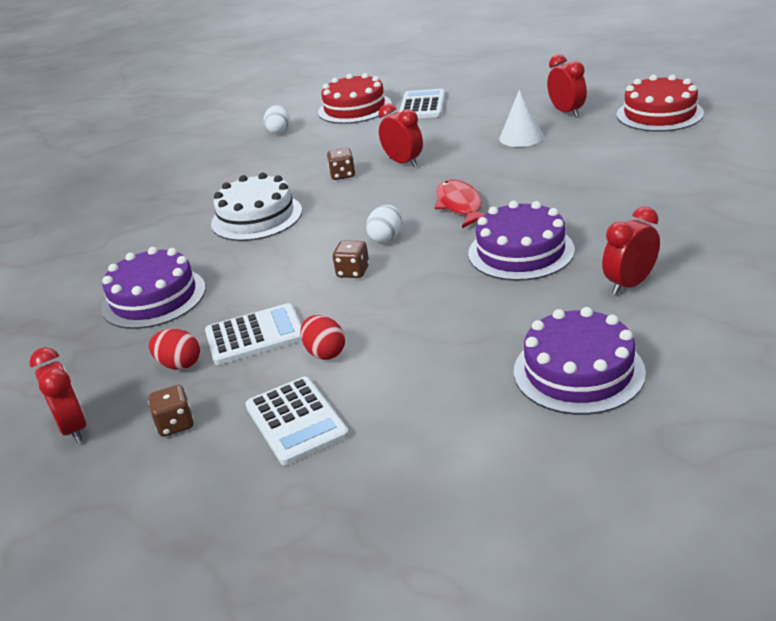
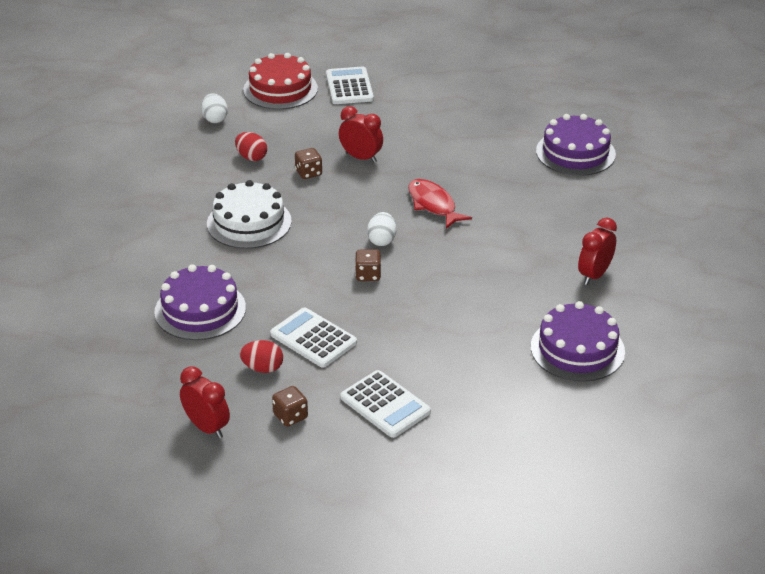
camera: 20 degrees left, 5 degrees up
(255, 335) = (313, 338): white calculator -> white calculator turned 105 degrees counterclockwise
(325, 353) = (380, 349): red egg -> red egg (251, 157)
(521, 137) = (460, 127): white cone -> none
(521, 251) = (501, 249): purple cake -> purple cake (575, 152)
(566, 112) = (492, 97): red clock -> none
(659, 114) = (575, 100): red cake -> none

